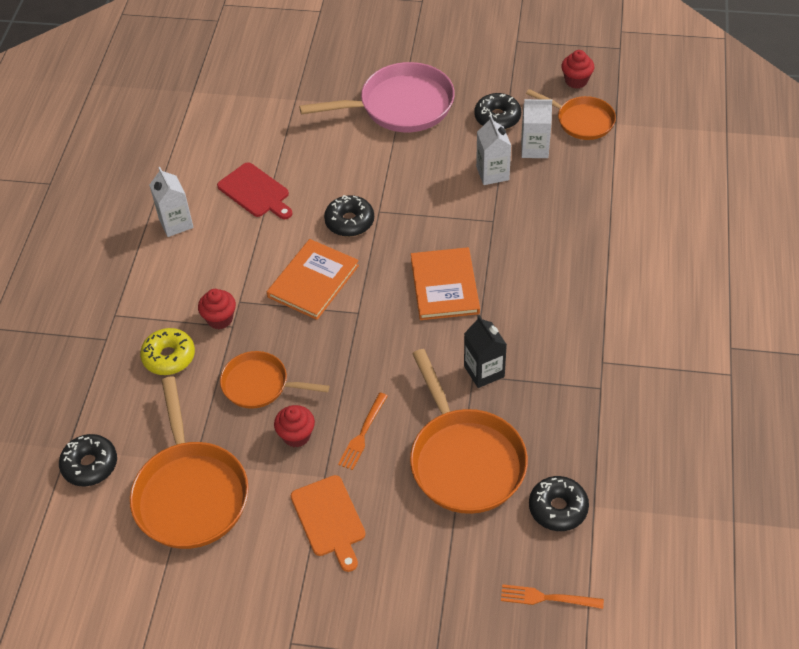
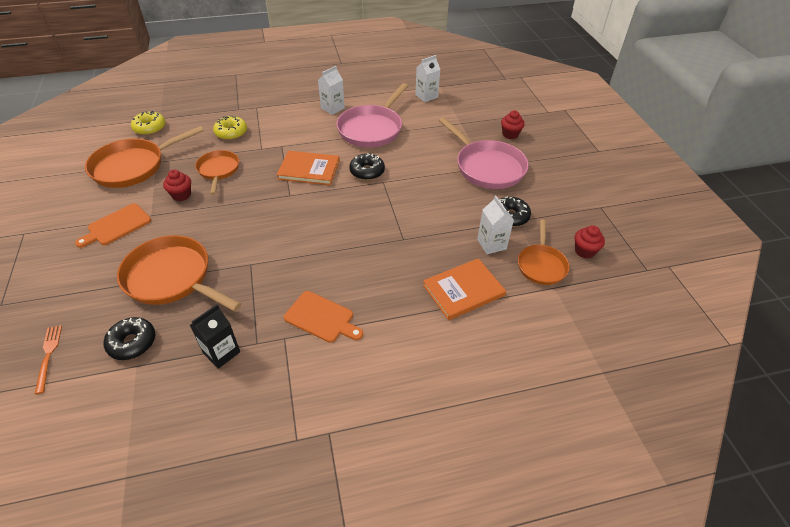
camera: 65 degrees right, 5 degrees down
(90, 465) = (150, 128): black donut -> yellow donut
(220, 319) = (265, 142): red cupcake -> red cupcake (510, 134)
(255, 192) = (372, 129): red cutting board -> pink pan
(363, 434) = (187, 223): orange fork -> none
(445, 286) = (329, 229): orange book -> orange book (463, 290)
(464, 460) = (172, 278): orange pan -> orange pan turned 75 degrees clockwise
(484, 371) = (255, 269): black carton -> black carton (221, 352)
(492, 173) = (451, 227): white carton -> white carton (426, 96)
(585, 323) = (321, 318): none -> orange cutting board

